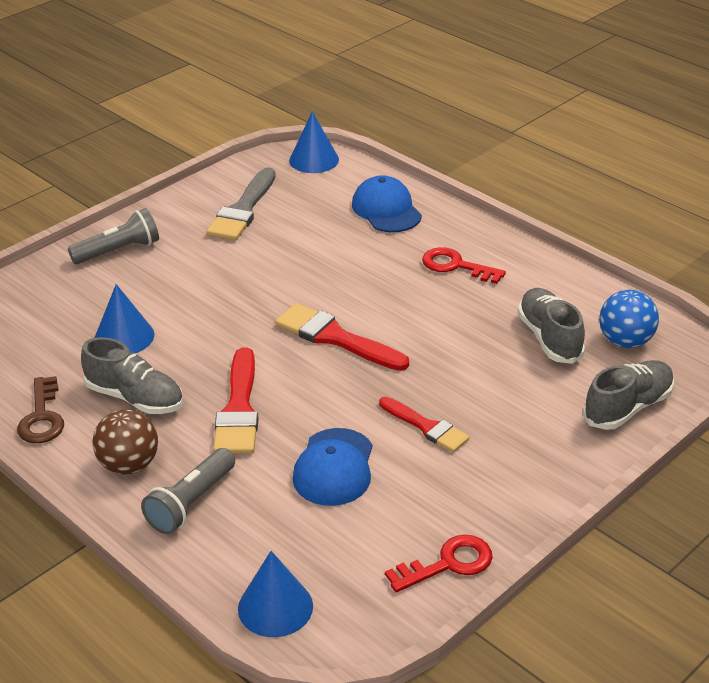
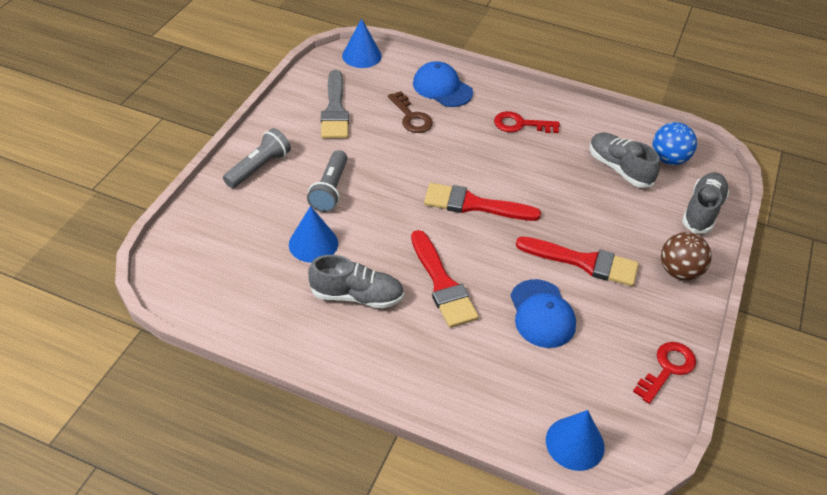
camera: 25 degrees left, 10 degrees up
(42, 417) = (293, 333): brown key -> brown key (411, 117)
(129, 465) = (390, 356): brown ball -> brown ball (679, 271)
(191, 503) = (458, 375): grey flashlight -> grey flashlight (330, 190)
(426, 427) = (583, 262): red brush -> red brush, size x1.53

